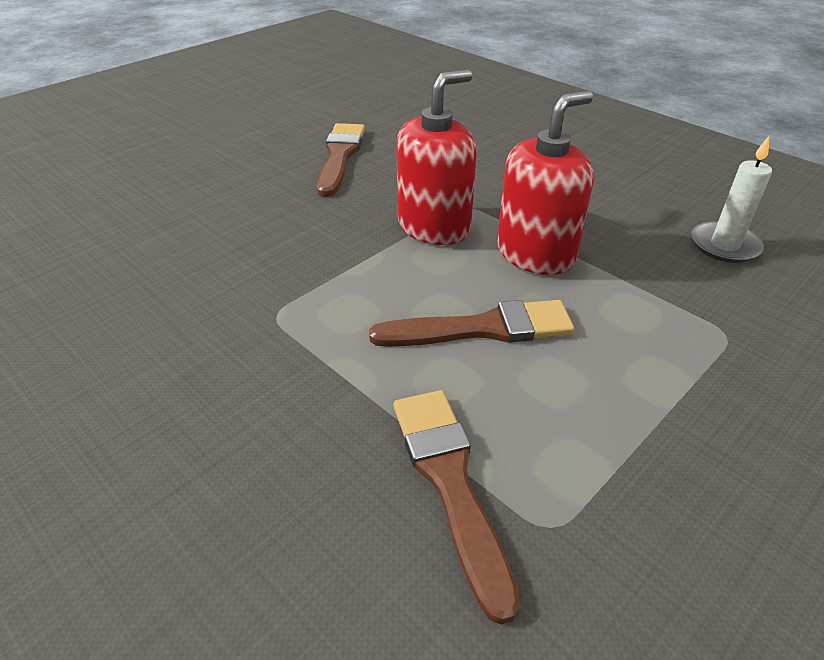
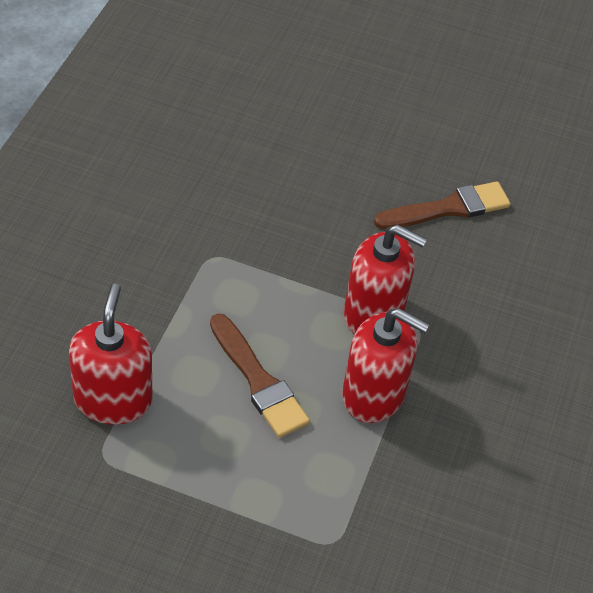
camera: 60 degrees right, 10 degrees up
(450, 482) = (113, 399): brown brush -> red soap dispenser
(724, 245) = (469, 537): white candle -> none

